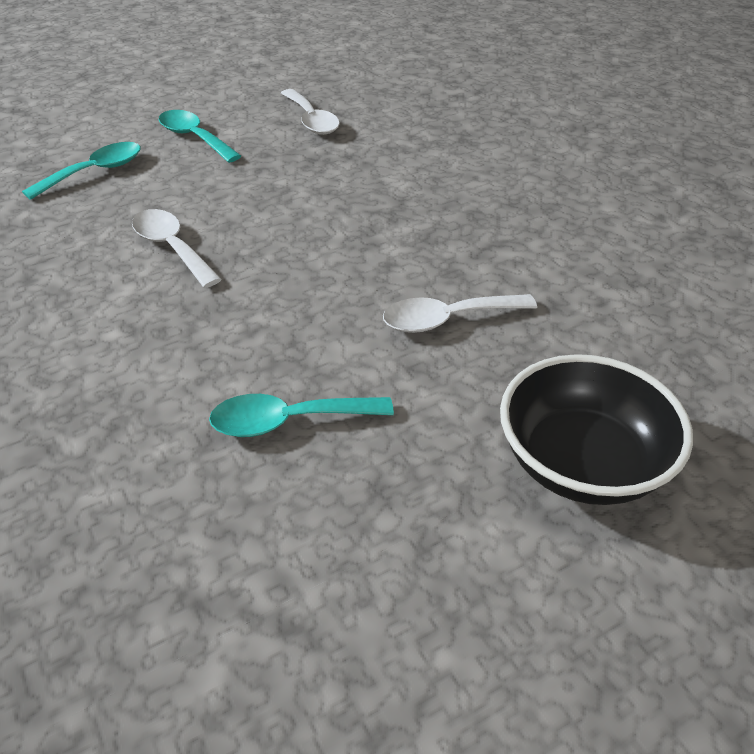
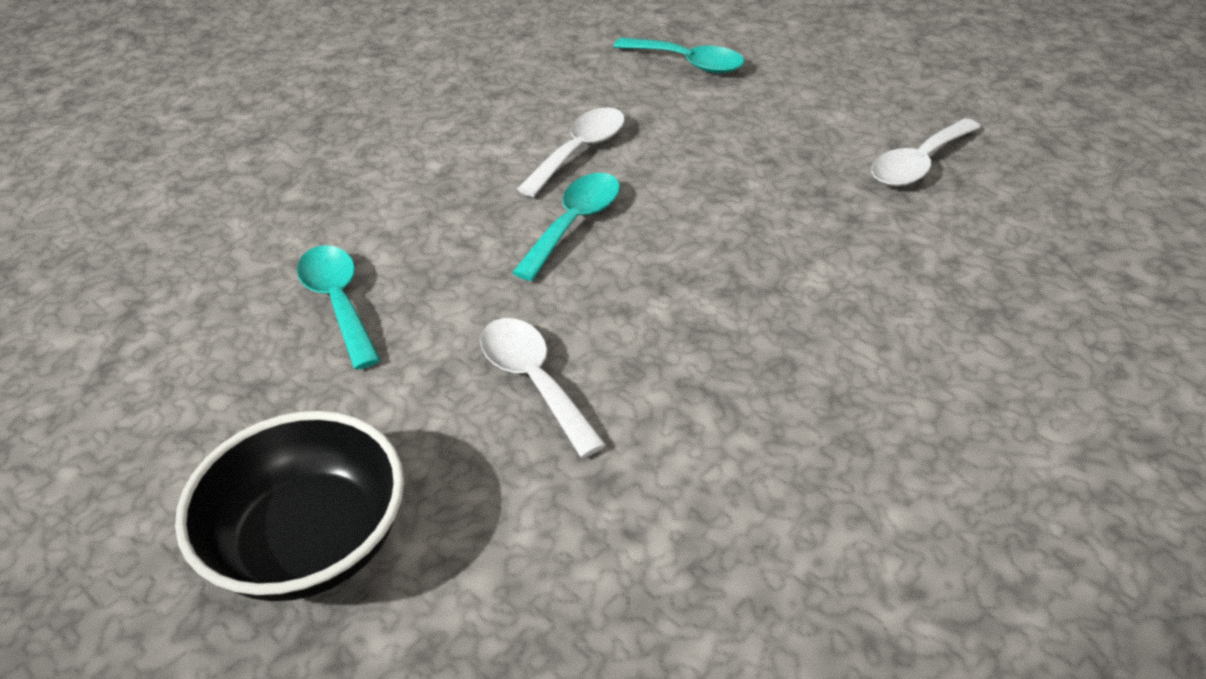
camera: 75 degrees right, 0 degrees up
(194, 138) = (803, 96): turquoise spoon -> turquoise spoon (574, 223)

